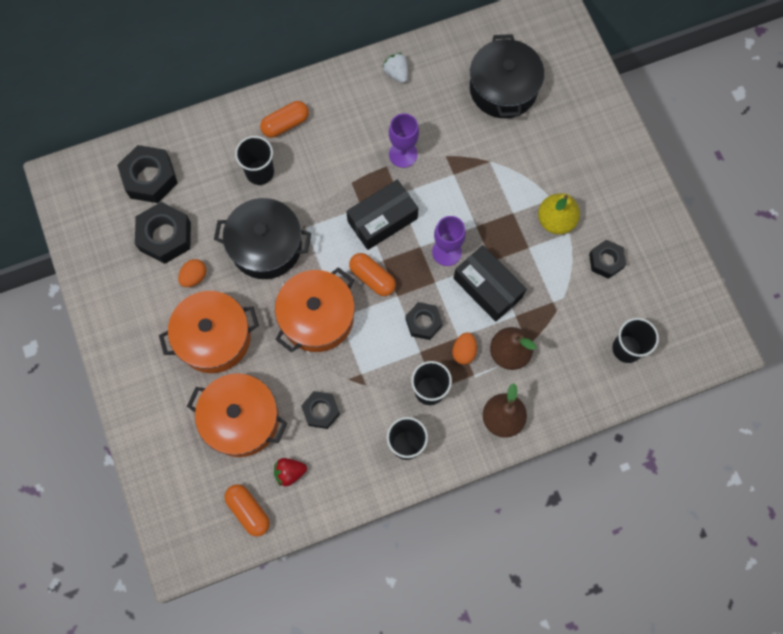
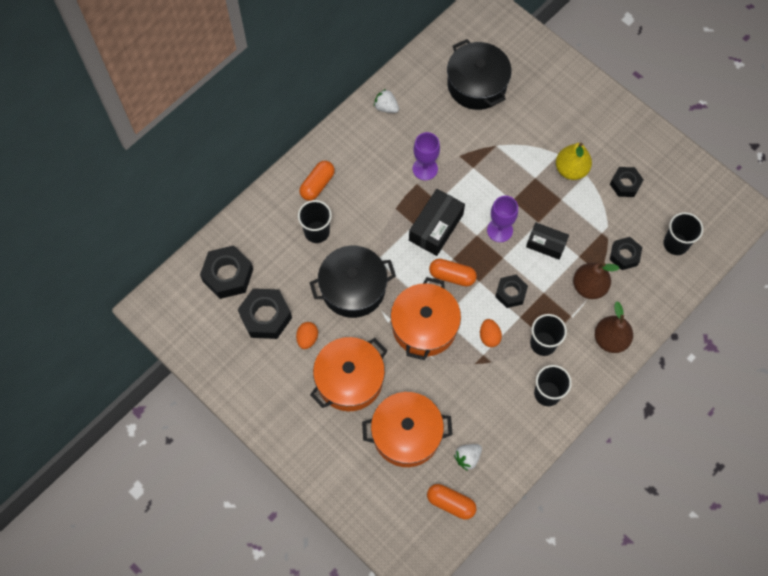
camera: 25 degrees left, 5 degrees down
(290, 472) = (467, 458): red strawberry -> white strawberry
(321, 411) = (466, 398): black nut -> black nut (624, 255)
(464, 351) = (554, 301): orange egg -> orange egg (489, 336)
(487, 288) = (546, 244): black box -> black box, size x0.66

